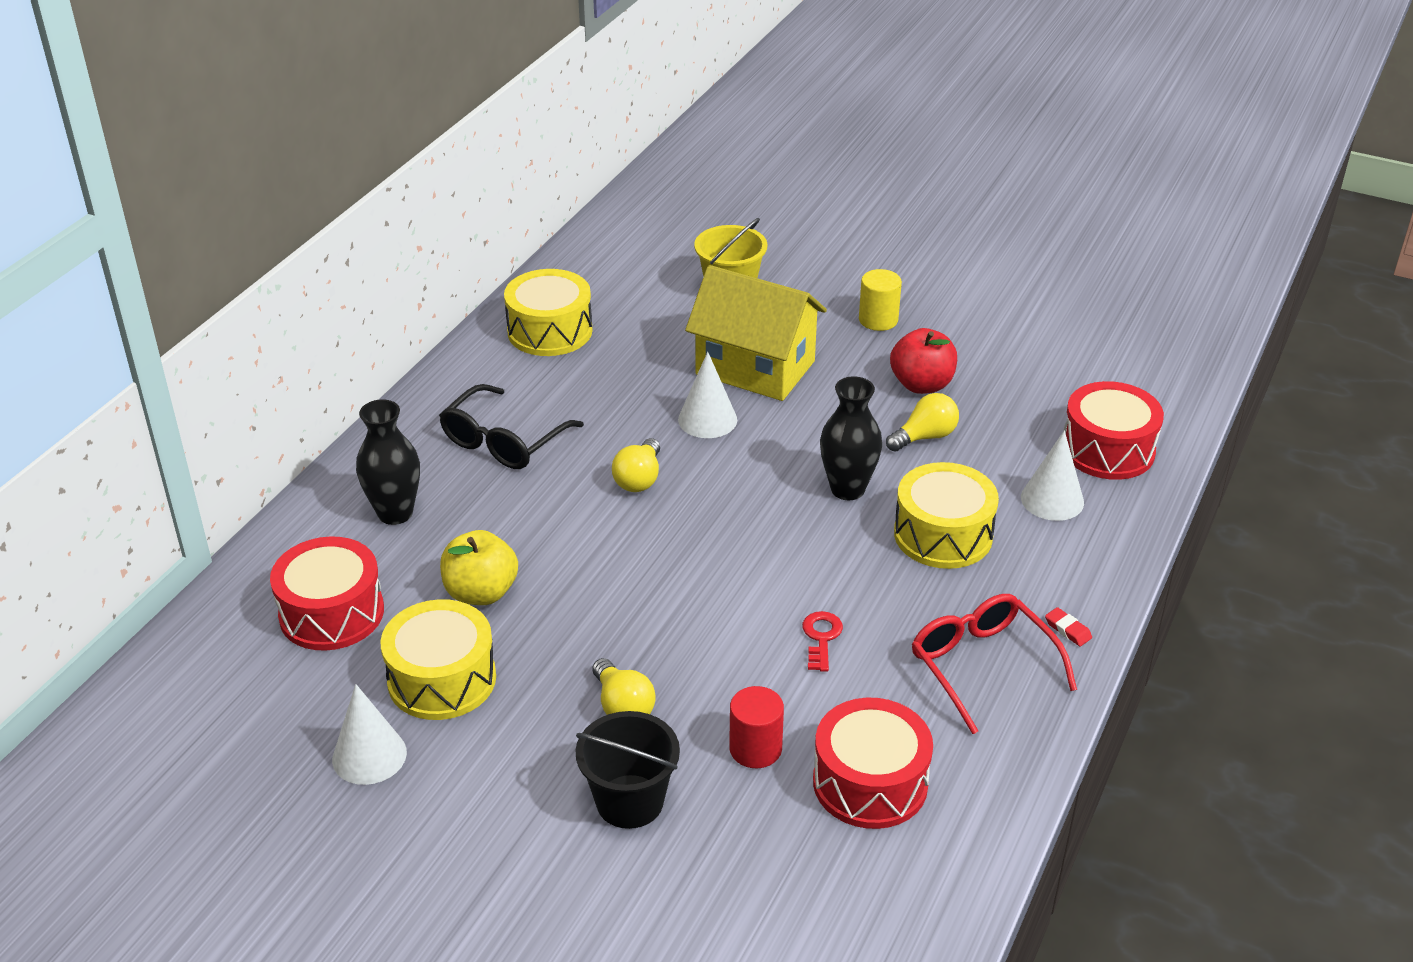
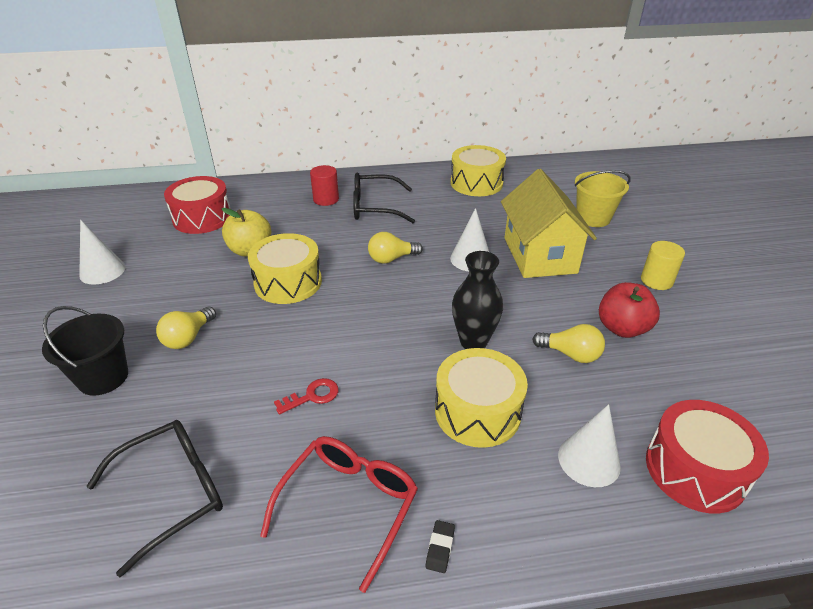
camera: 55 degrees right, 0 degrees up
(395, 513) = (289, 203): black vase -> none
(442, 679) = (173, 267): yellow drum -> yellow drum (288, 282)
(755, 749) = (179, 413): red cylinder -> red cylinder (326, 199)
(870, 783) = (173, 492): red drum -> black glasses
(1068, 629) = (440, 548): red eraser -> black eraser

